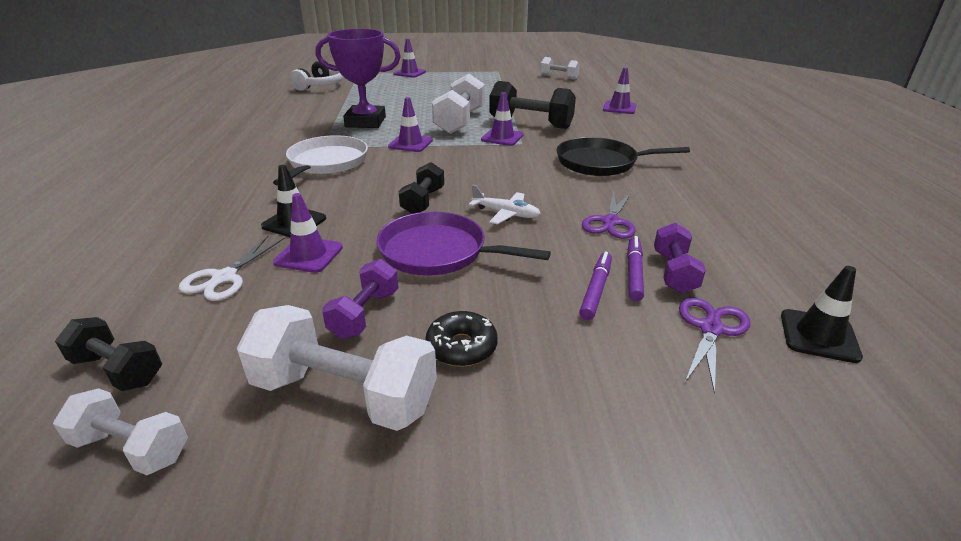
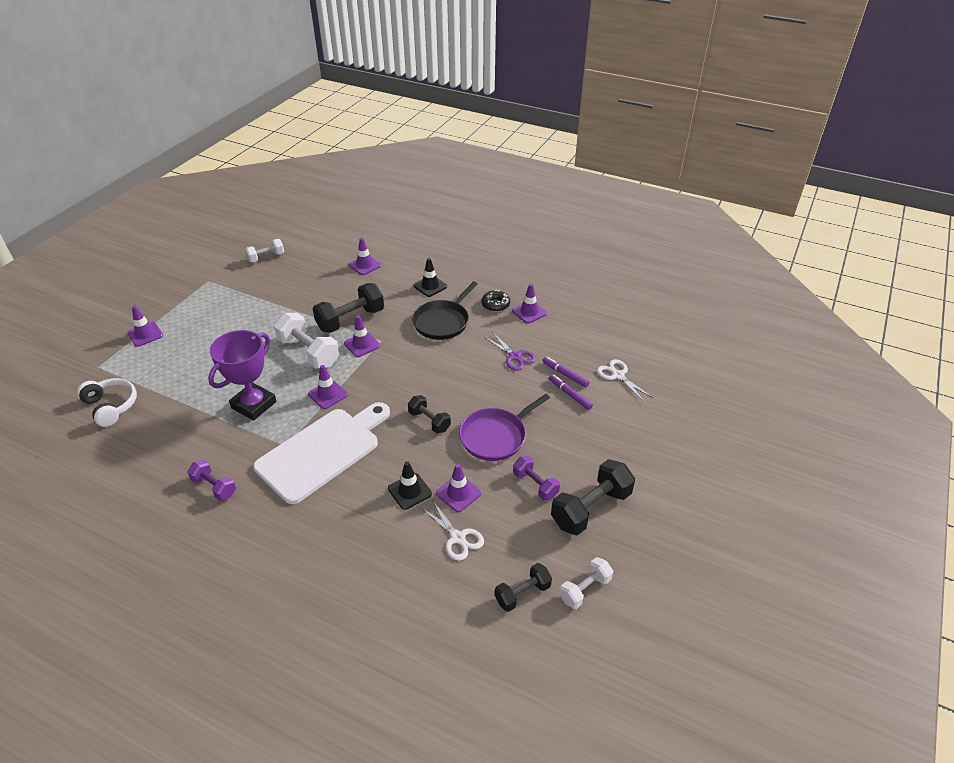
camera: 60 degrees left, 10 degrees up
(326, 163) = (322, 451): white pan -> white cutting board
(344, 394) = (590, 508): white dumbbell -> black dumbbell
(461, 347) = (582, 458): black donut -> black donut (495, 304)
(506, 214) = (474, 392): white plane -> none
(674, 272) = (573, 361): purple dumbbell -> purple dumbbell (214, 487)
(710, 329) = (618, 375): purple scissors -> white scissors
(714, 207) = (529, 312): none -> purple traffic cone
(819, 336) = (640, 349): black traffic cone -> black traffic cone (430, 286)

